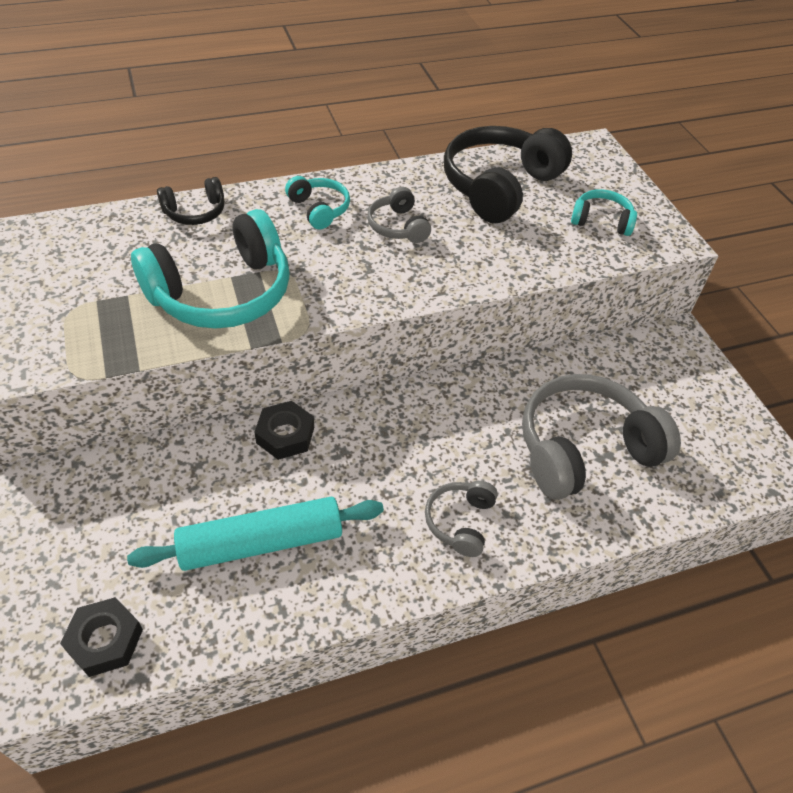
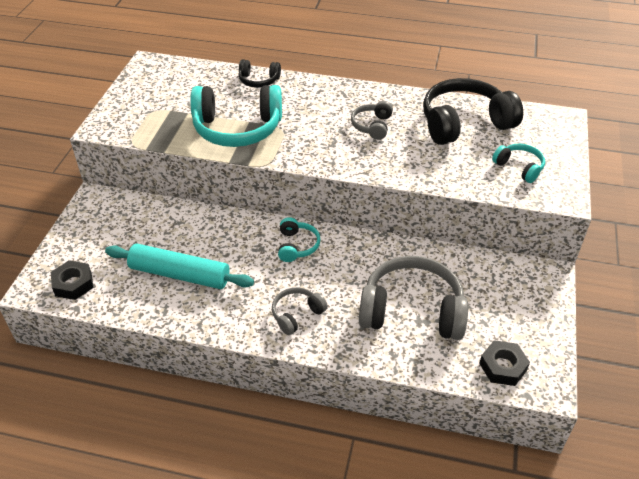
camera: 35 degrees right, 5 degrees down
(285, 435) = (235, 226): black nut -> black nut (503, 367)
(319, 209) = (332, 101): turquoise headphones -> turquoise headphones (297, 246)

